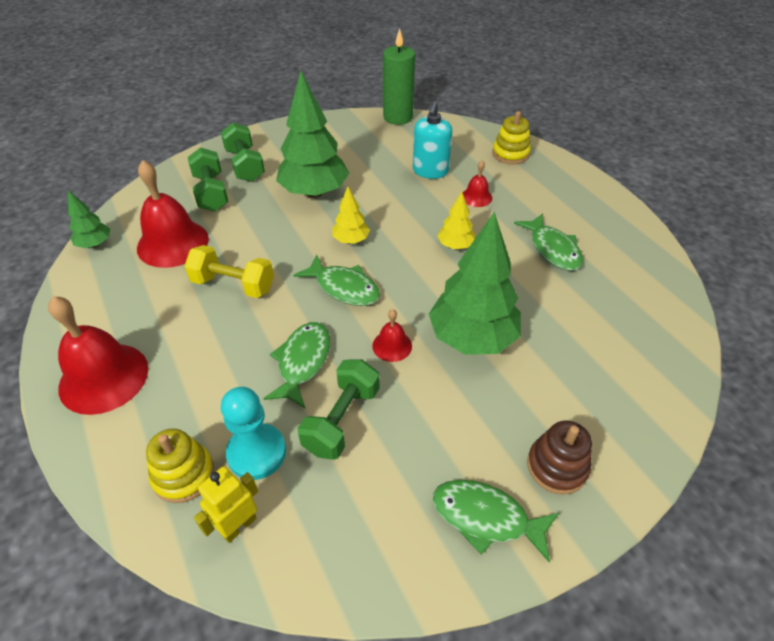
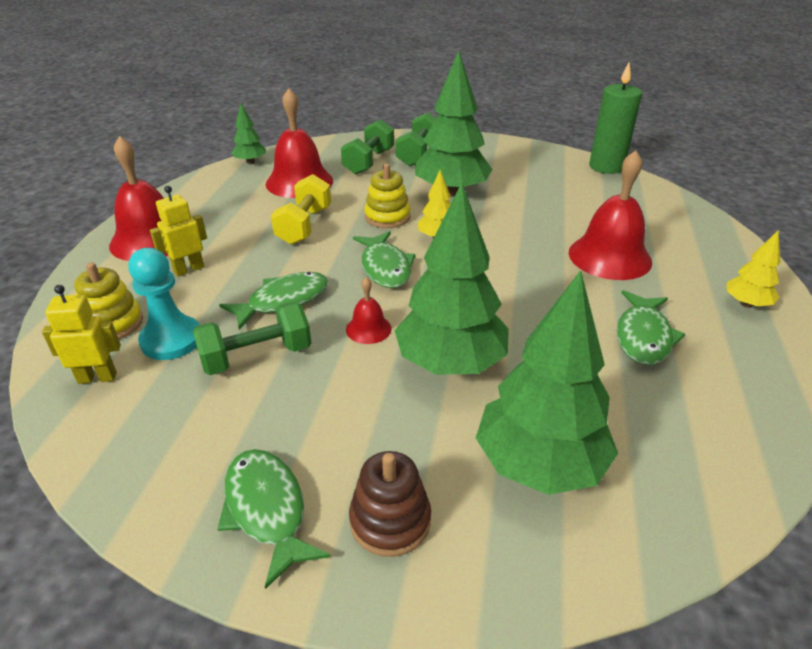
camera: 40 degrees right, 10 degrees down
(184, 383) = (189, 269): none -> yellow robot
(233, 285) = (304, 226): yellow dumbbell -> yellow dumbbell turned 45 degrees clockwise
(430, 171) = (585, 218): turquoise soap dispenser -> none
(455, 245) = (533, 284): yellow tree -> yellow tree (746, 304)
(476, 197) = (609, 256): red bell -> red bell, size x2.07
(510, 154) = (700, 237): yellow stacking toy -> yellow stacking toy (387, 217)
(588, 372) = (539, 464): none -> green tree

